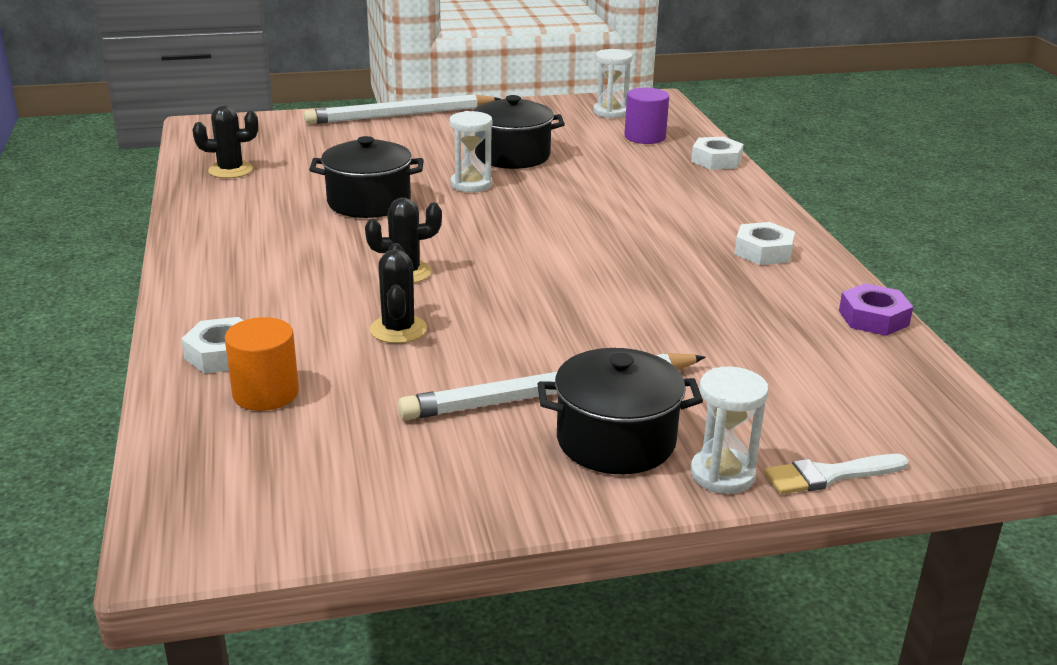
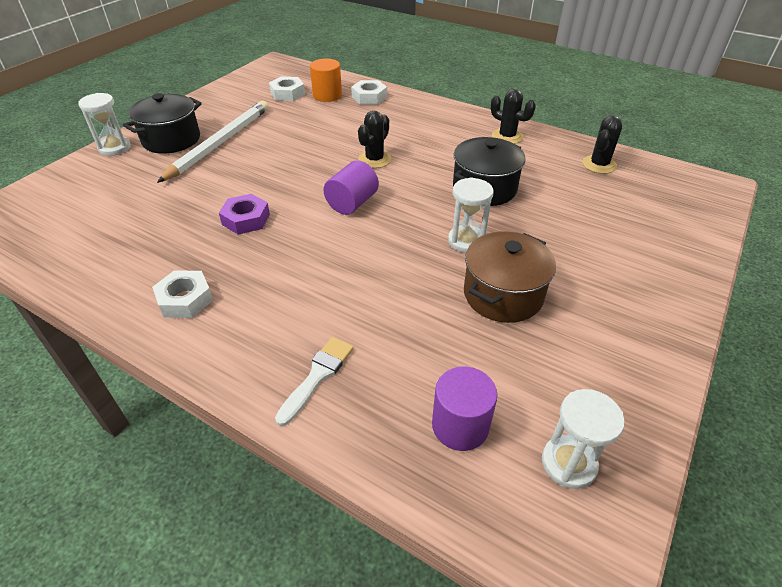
camera: 135 degrees right, 15 degrees up
(398, 329) = (325, 135): black cactus -> black cactus (507, 136)
(401, 115) = (676, 289): white pencil -> none
(510, 248) = (352, 203): none -> purple cylinder
(512, 156) = (503, 294): black pot -> brown pot
(716, 160) = (340, 429): white nut -> white nut (287, 93)
(829, 475) = (64, 167): white brush -> white brush (317, 376)
(873, 318) = (67, 275): purple nut -> purple nut (246, 219)

